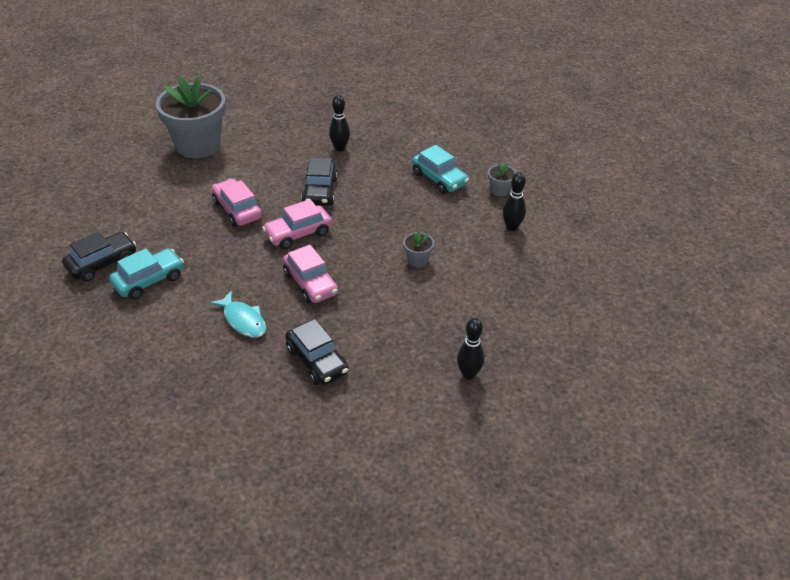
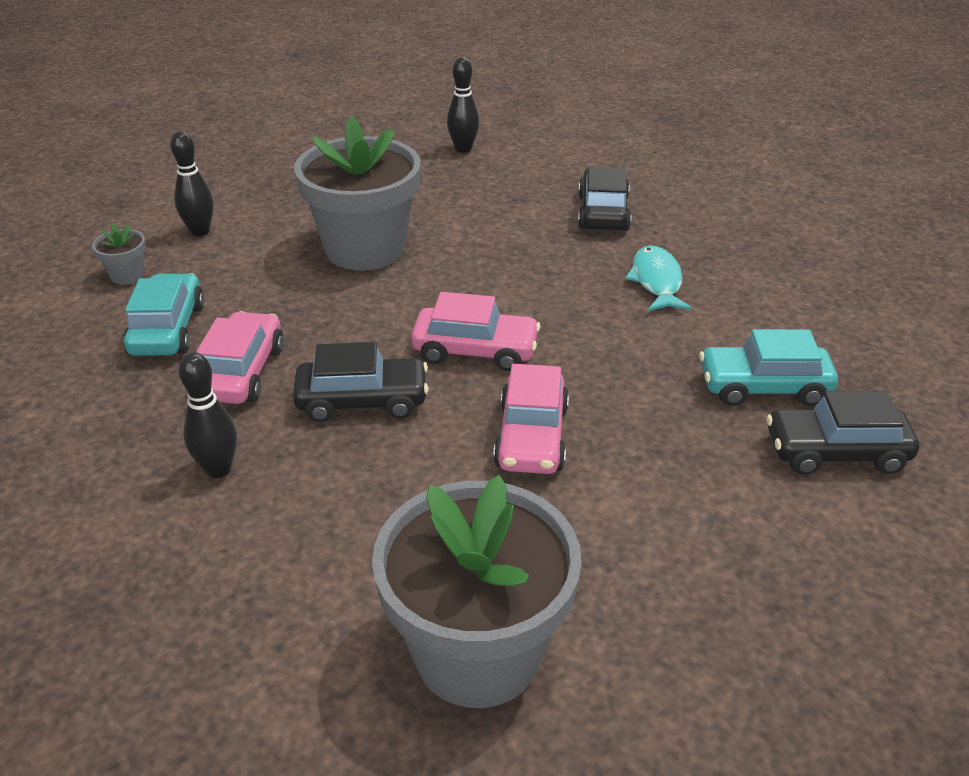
camera: 140 degrees left, 5 degrees down
(311, 283) = (529, 282): pink car -> pink car (241, 372)
(320, 191) = (362, 401): black car -> black car turned 45 degrees clockwise
(417, 260) = (365, 249): grey flower pot -> grey flower pot, size x2.48

